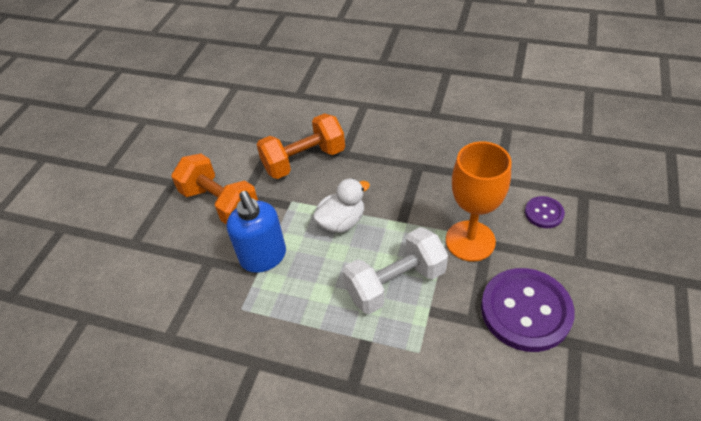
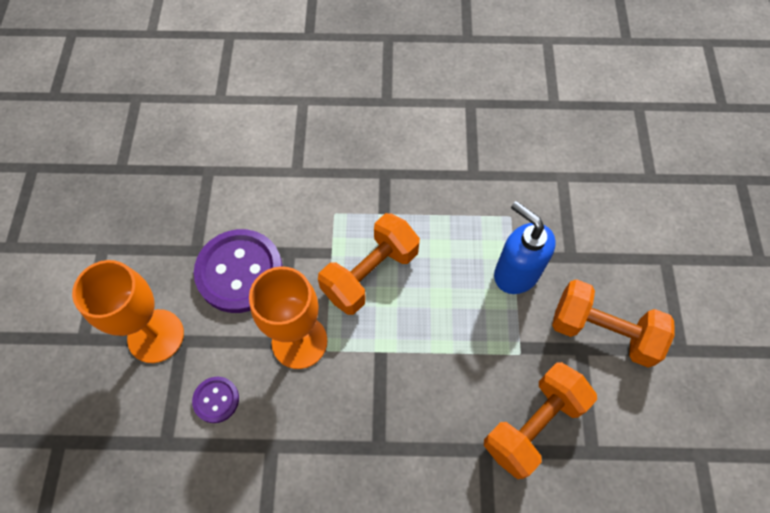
camera: 160 degrees right, 15 degrees up
(342, 222) = (449, 336): white duck -> none
(395, 283) = (370, 273): white dumbbell -> orange dumbbell
(605, 269) = (156, 336): none -> orange goblet

